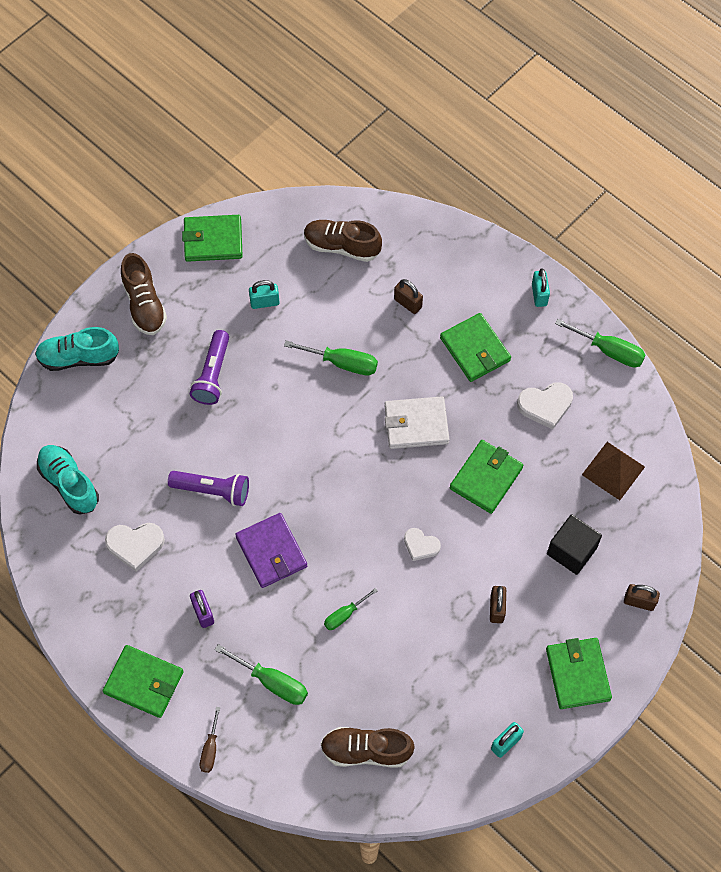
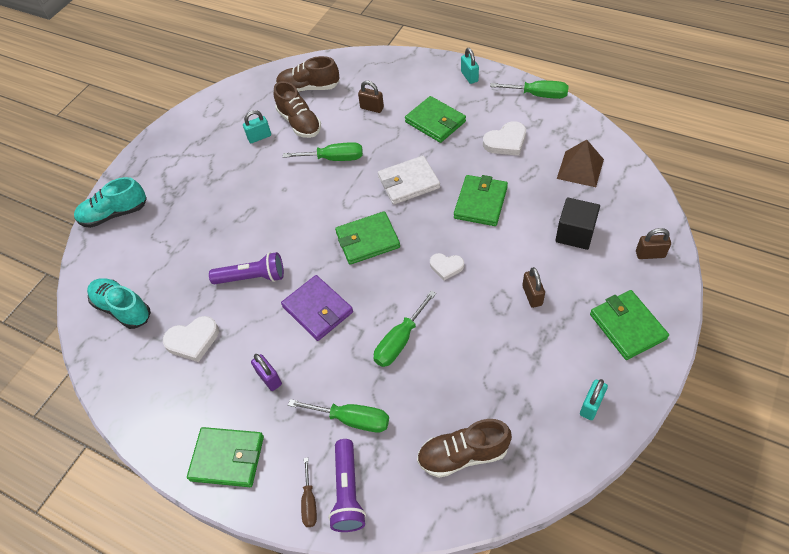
camera: 10 degrees left, 10 degrees down
(144, 304) = (162, 164): brown shoe -> brown shoe (299, 123)
(213, 240) = (208, 110): green wallet -> green wallet (367, 240)
(213, 374) = (230, 195): purple flashlight -> purple flashlight (348, 492)
(344, 615) = (400, 341): green screwdriver -> green screwdriver, size x1.60

